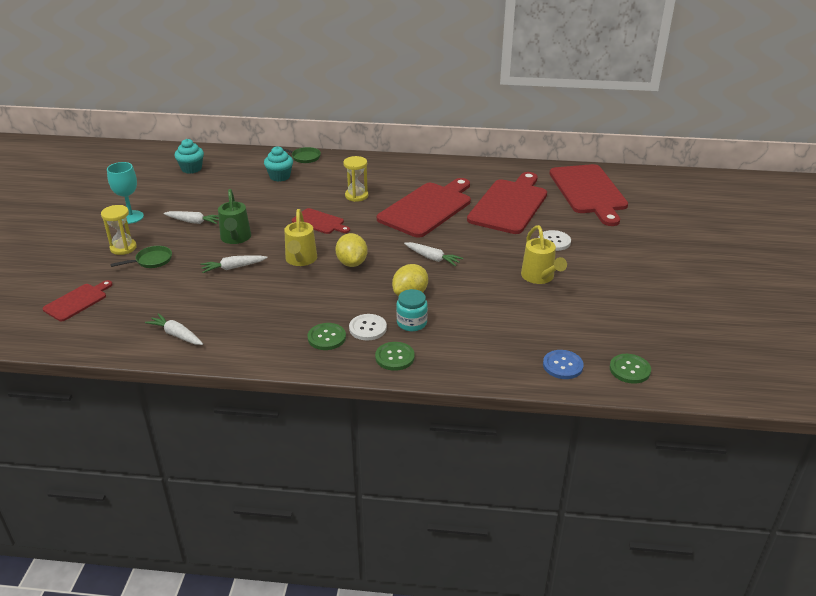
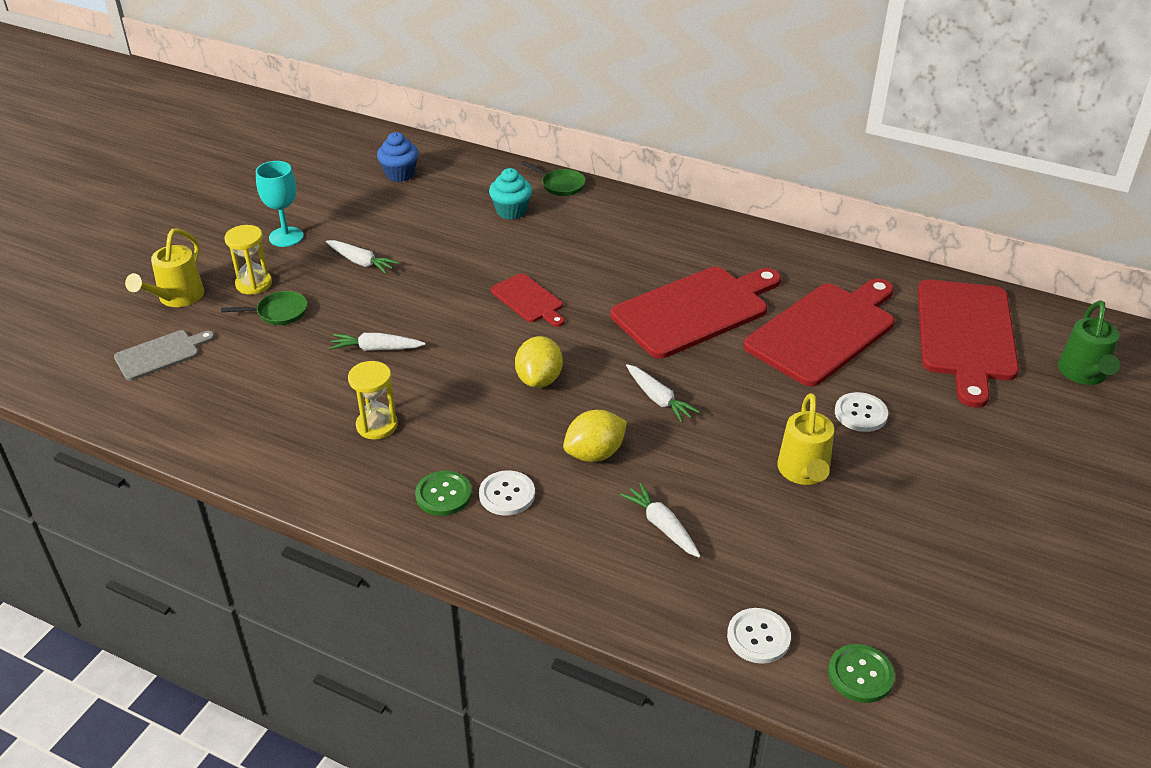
camera: 20 degrees right, 5 degrees up
(77, 301) = (160, 354): red cutting board -> grey cutting board
(176, 335) = (254, 438): white carrot -> white carrot (662, 526)
(191, 169) = (400, 174): turquoise cupcake -> blue cupcake
(235, 238) = (402, 301): green watering can -> green watering can (1083, 374)
(300, 260) = (471, 358): yellow watering can -> yellow watering can (177, 298)
(356, 196) = (602, 266): yellow hourglass -> yellow hourglass (377, 425)
(395, 357) = (520, 553): green button -> none
(411, 323) = (573, 502): turquoise jar -> none
(562, 365) = (758, 637): blue button -> white button

